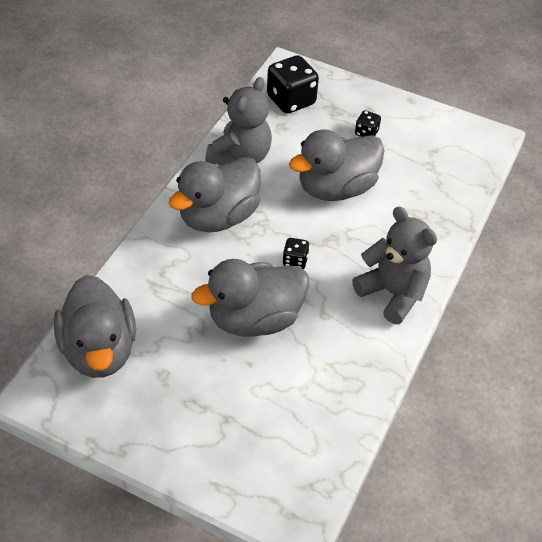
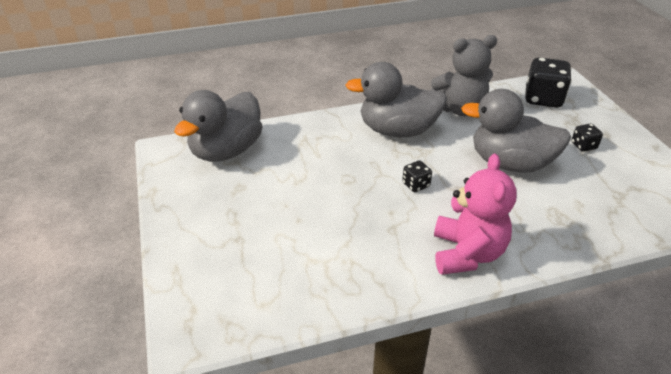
camera: 50 degrees right, 10 degrees down
(255, 319) = (339, 198): grey duck -> none
(393, 293) = (467, 253): grey teddy bear -> pink teddy bear

